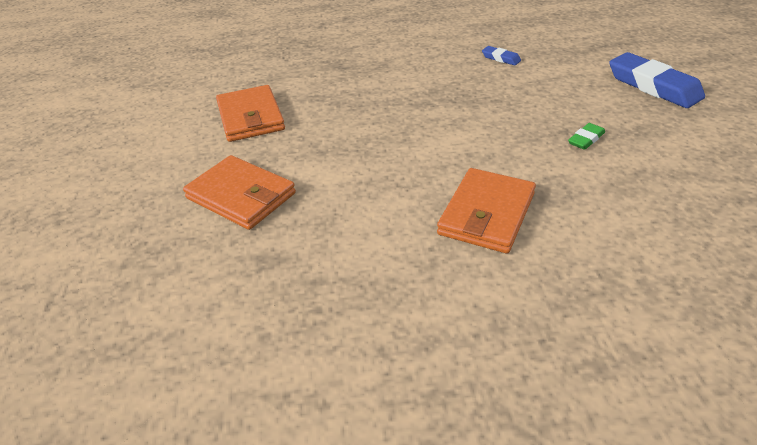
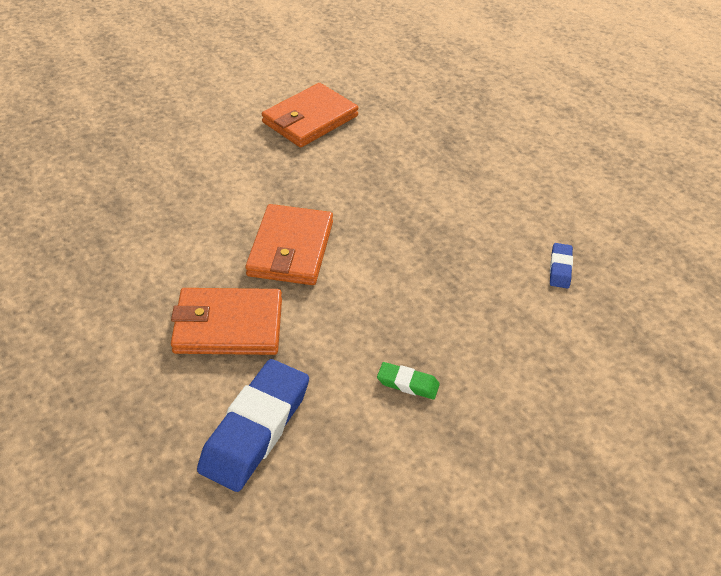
camera: 60 degrees right, 5 degrees up
(241, 196) = (188, 160): orange wallet -> orange wallet (290, 249)
(653, 86) = (590, 439): blue eraser -> blue eraser (256, 429)

